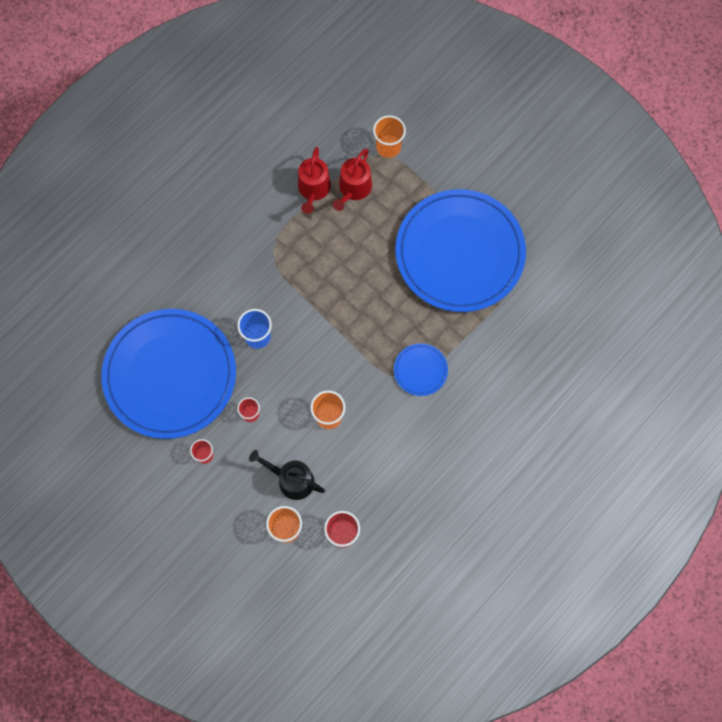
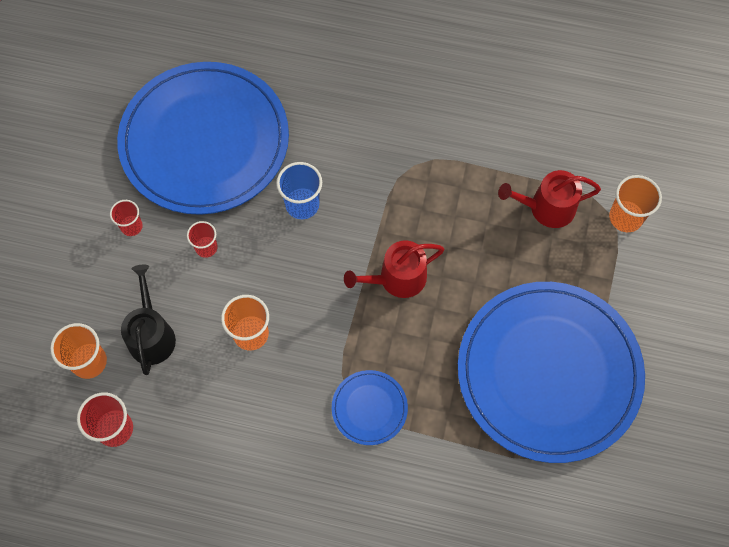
camera: 60 degrees right, 5 degrees down
(313, 189) = (516, 166): red watering can -> red watering can (397, 278)

